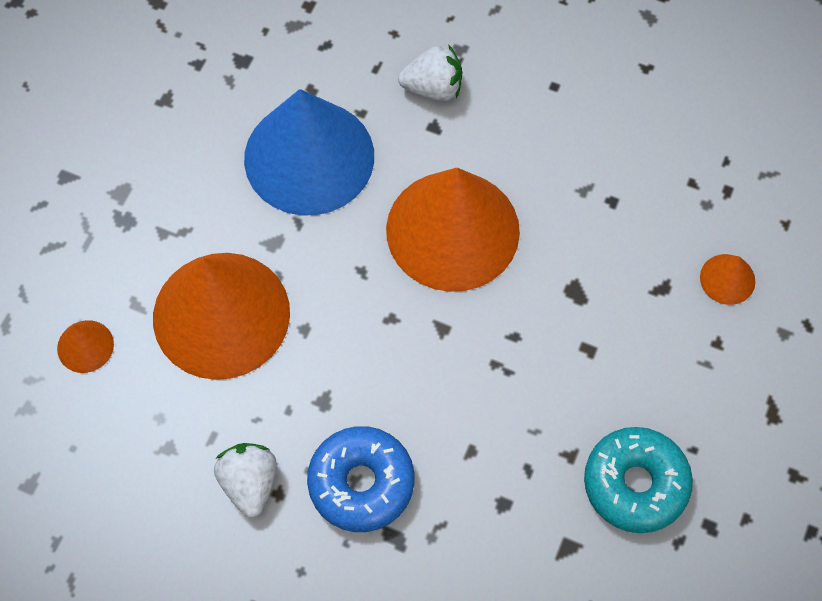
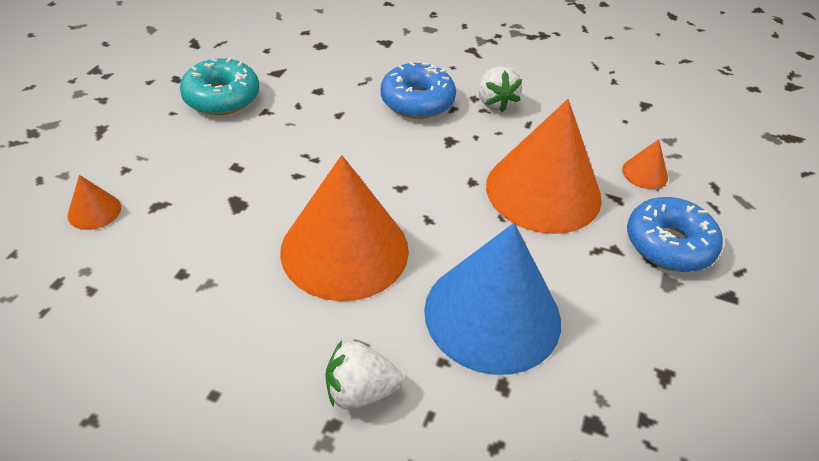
camera: 175 degrees right, 20 degrees down
(101, 239) = (669, 244): none -> blue donut

